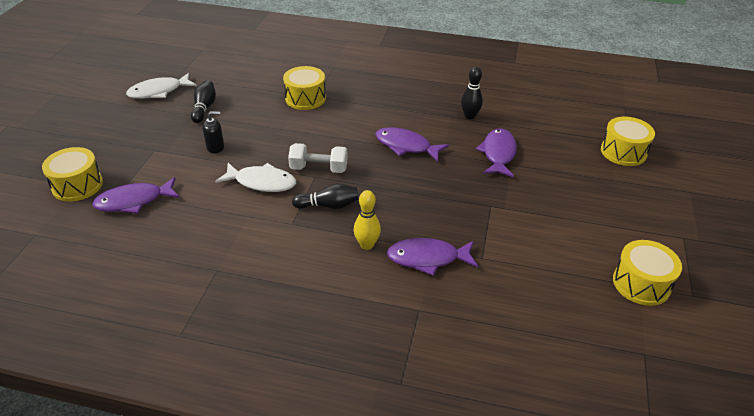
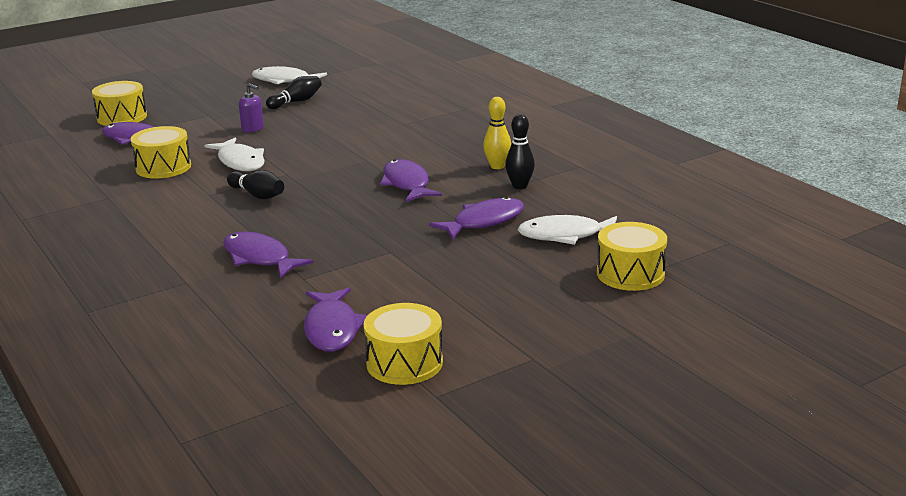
camera: 45 degrees right, 15 degrees down
(215, 147) = (253, 129): black soap dispenser -> purple soap dispenser
(305, 98) = (391, 122): yellow drum -> yellow drum (163, 167)
(319, 168) = (300, 170): white dumbbell -> none
(367, 245) = (233, 229): yellow bowling pin -> yellow bowling pin (497, 166)
(552, 141) = (565, 235): none -> white fish
(566, 286) = (332, 329): none -> purple fish

